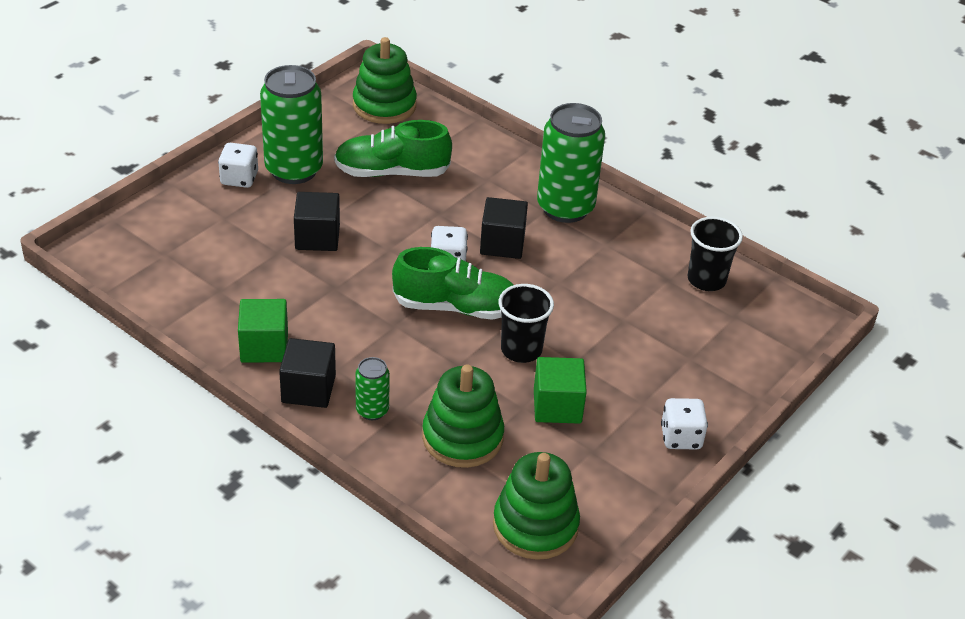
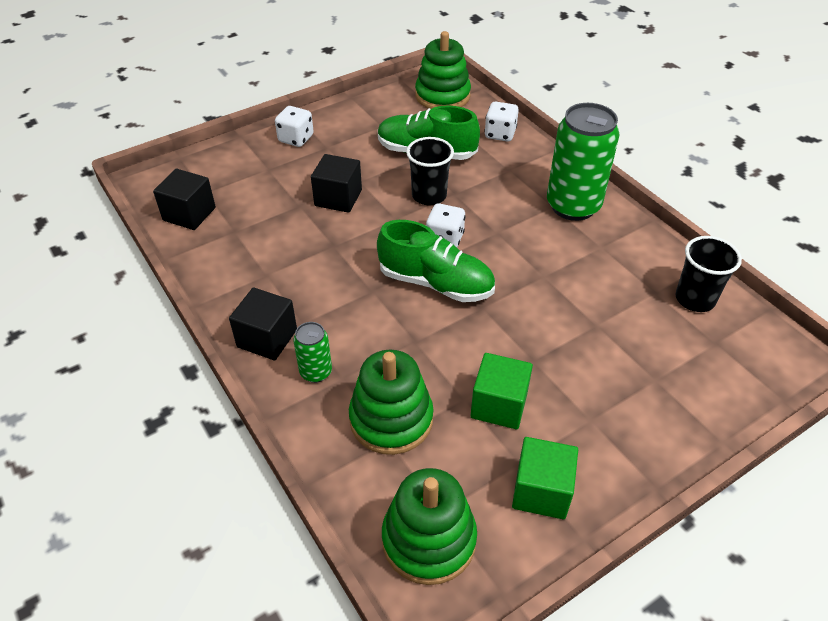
camera: 20 degrees right, 5 degrees up
(264, 347) = (247, 289): green cube -> green cube (541, 491)
(294, 170) = (344, 138): green can -> none
(502, 244) = (502, 230): black cube -> black cube (189, 214)
(521, 350) = (483, 337): black cup -> black cup (429, 196)
(681, 437) = (621, 469): white dice -> white dice (500, 134)

